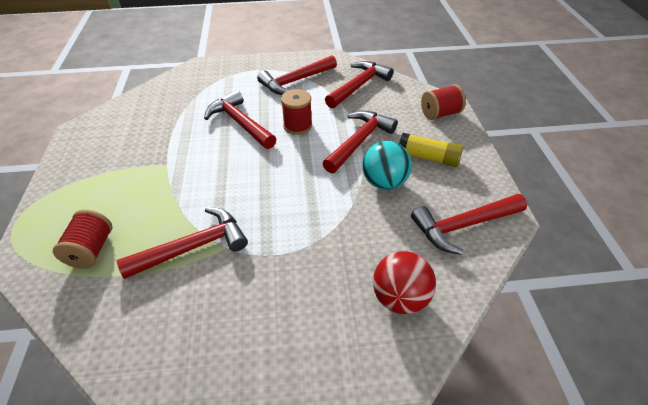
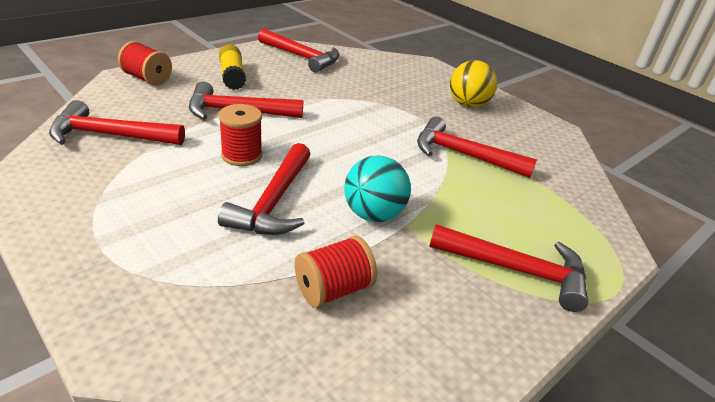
camera: 130 degrees left, 10 degrees down
(91, 250) = (545, 209): red spool -> red spool (333, 289)
(265, 326) = (468, 105): none -> yellow ball
(295, 81) = (124, 191): red hammer -> red hammer (516, 270)
(384, 182) = (287, 90): turquoise ball -> turquoise ball (373, 214)
(400, 298) = (388, 69): red ball -> none

